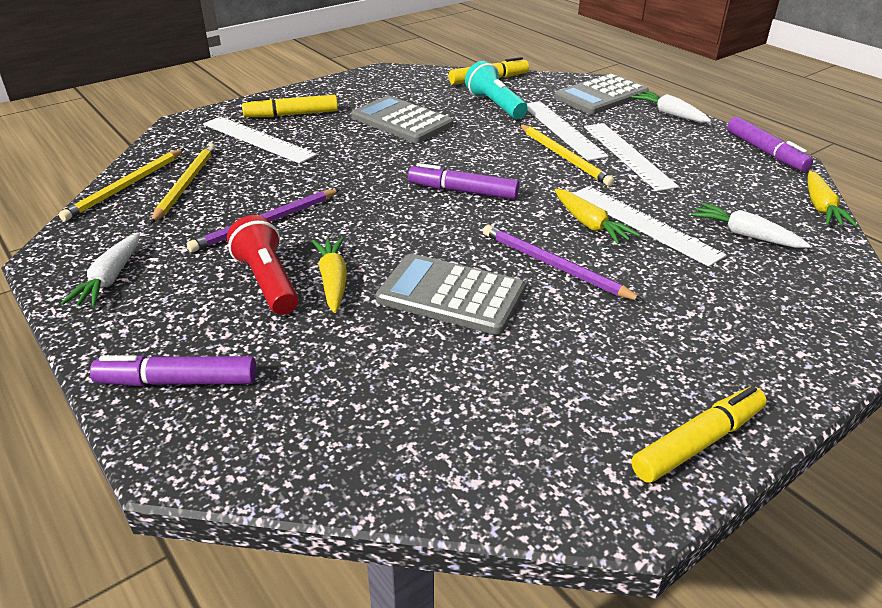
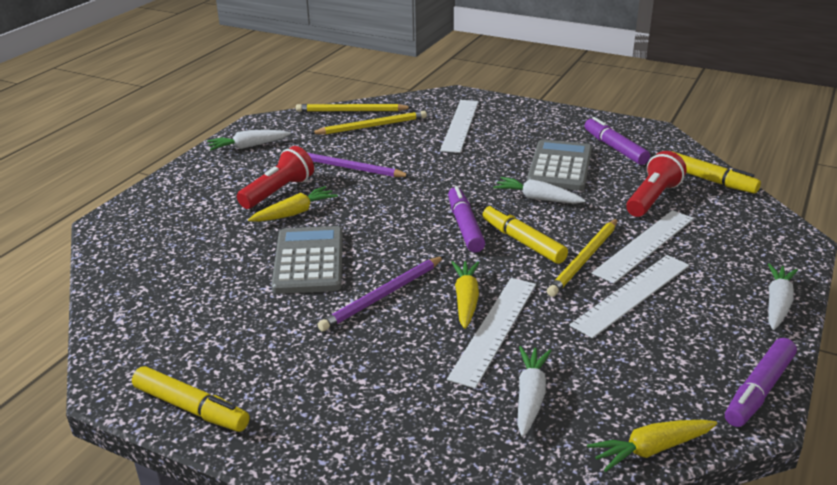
camera: 65 degrees right, 5 degrees down
(178, 381) = (167, 200): purple marker -> purple marker (615, 148)
(291, 114) = (515, 122): yellow marker -> yellow marker (523, 241)
(447, 146) = (537, 198): none -> white carrot
(495, 105) = (652, 198): turquoise flashlight -> red flashlight
(554, 266) = (382, 296): purple pencil -> purple pencil turned 150 degrees counterclockwise
(590, 224) = (466, 300): yellow carrot -> yellow carrot turned 150 degrees clockwise
(601, 96) = (763, 250): grey calculator -> none

